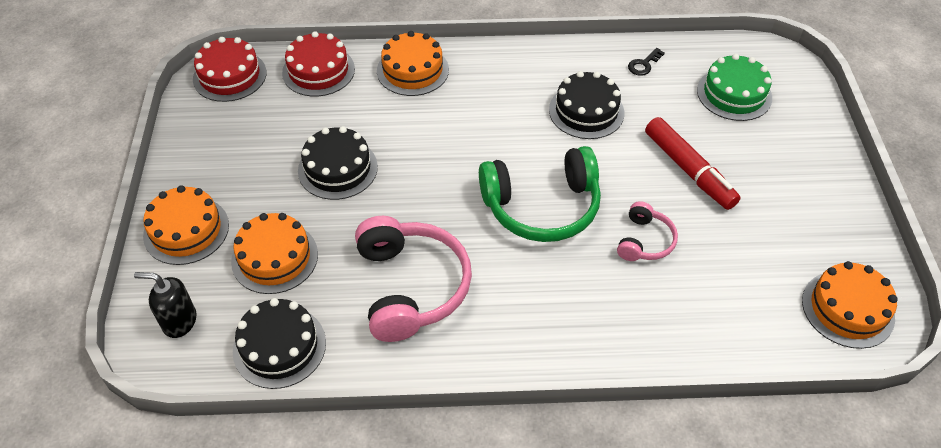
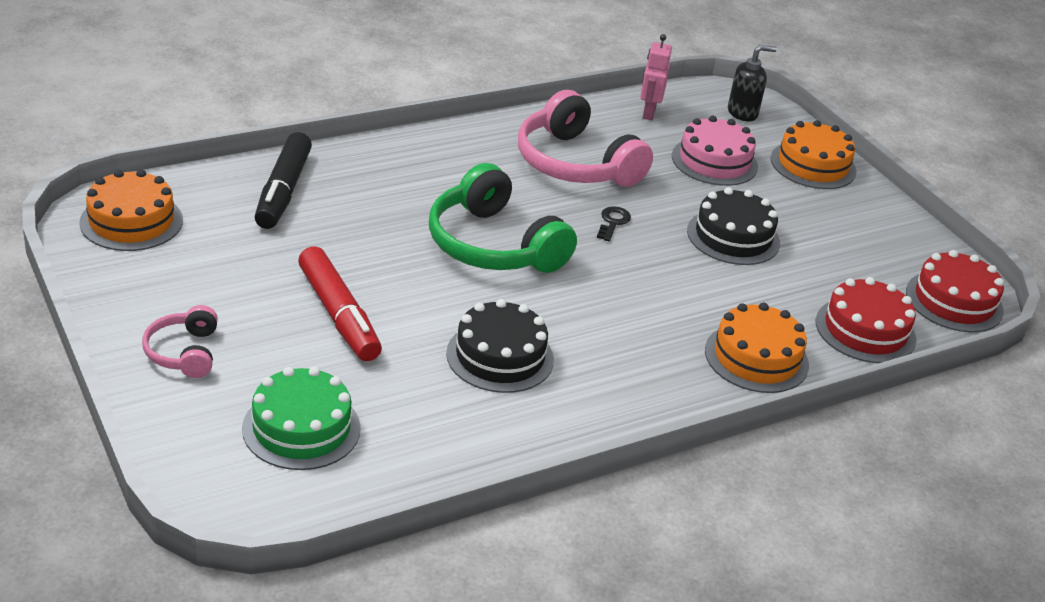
camera: 150 degrees right, 15 degrees down
(274, 257) = (714, 161): orange cake -> pink cake
(279, 346) = (648, 113): black cake -> pink robot
(542, 207) = (493, 245): green headphones -> green headphones turned 90 degrees counterclockwise
(644, 64) = (452, 442): black key -> black key (613, 222)
(645, 241) = (366, 237): pink headphones -> pink headphones (183, 352)
(689, 170) = (338, 315): red marker -> red marker turned 150 degrees counterclockwise
(705, 316) = (283, 191): none -> black marker

